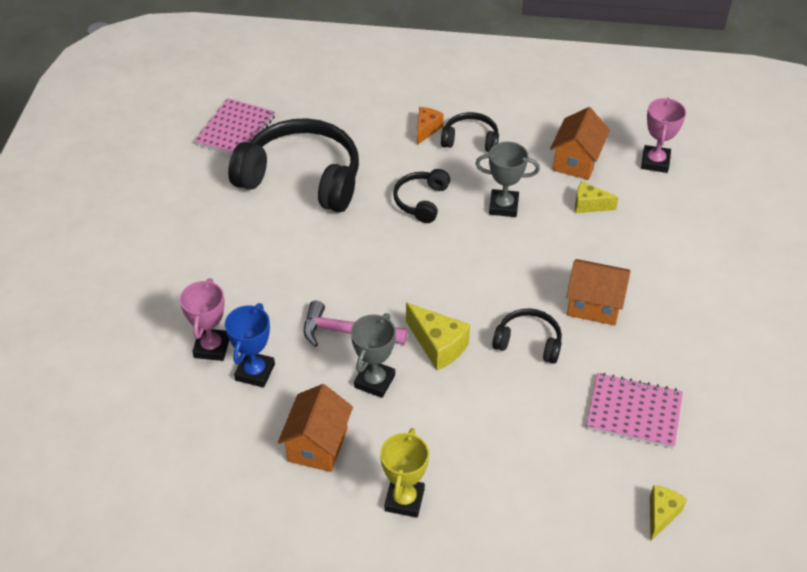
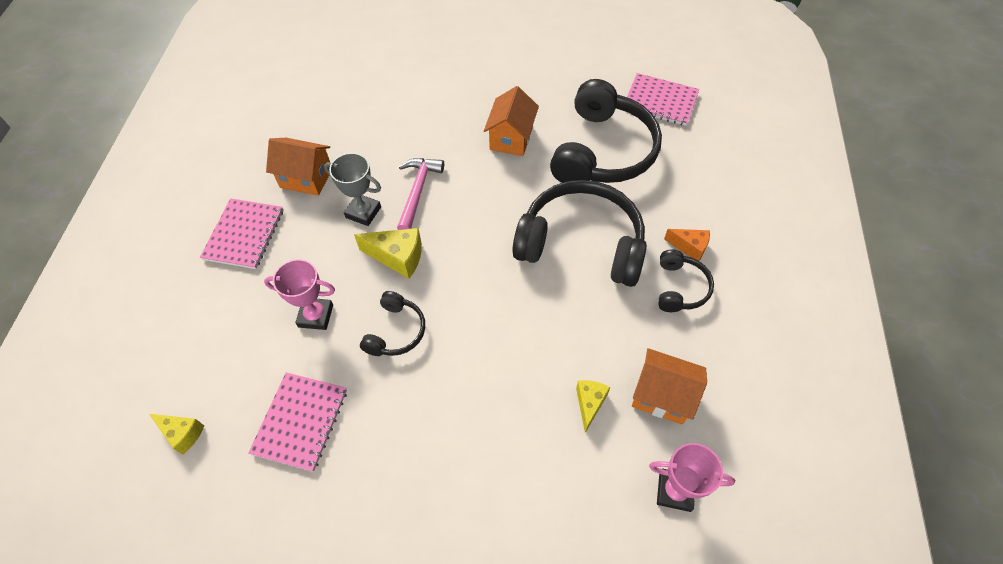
camera: 90 degrees right, 10 degrees up
(212, 347) = (408, 109): pink trophy -> pink trophy (315, 316)
(255, 372) = (381, 136): blue trophy -> none
(404, 500) = (244, 235): yellow trophy -> pink notebook
(421, 201) = (581, 243): black headphones -> black headphones, size x2.07
(438, 345) = (398, 257): yellow cheese -> yellow cheese turned 120 degrees counterclockwise
(503, 206) = (580, 316): grey trophy -> none
(594, 305) = (440, 396): orange house -> orange house (511, 138)

